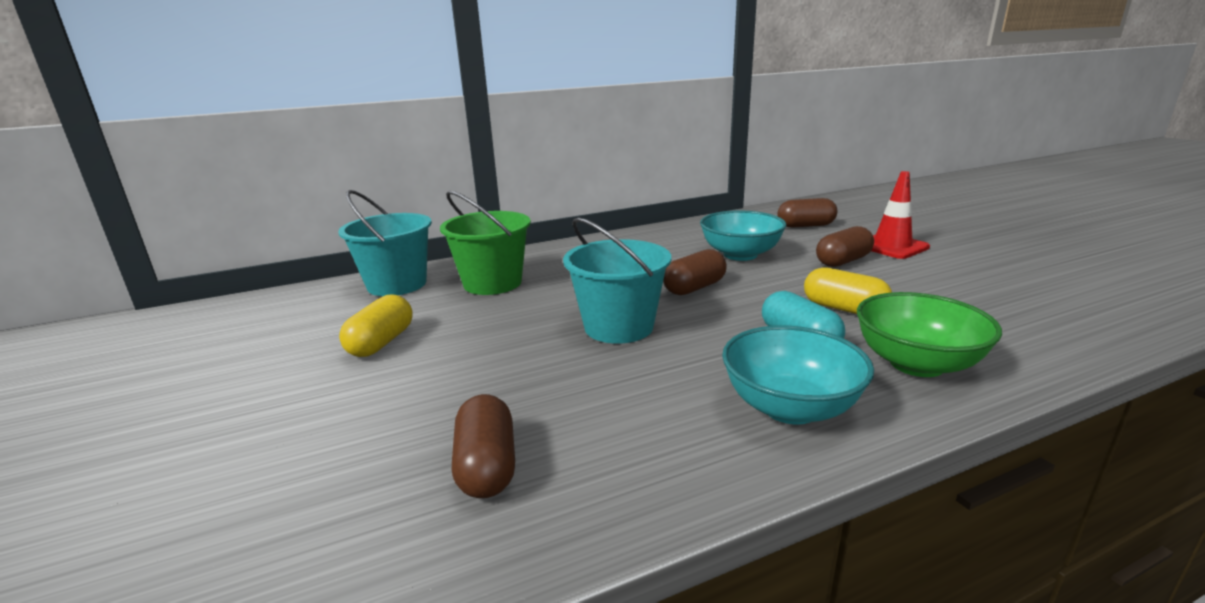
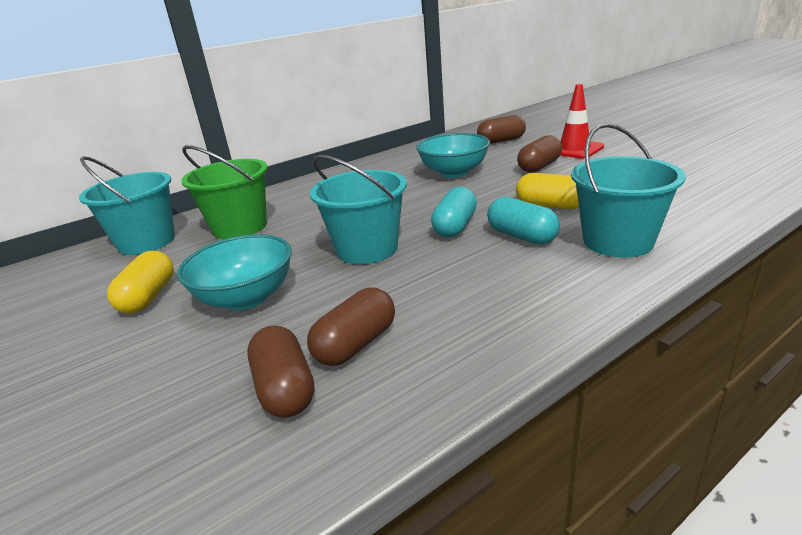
camera: 10 degrees left, 5 degrees up
(694, 288) = (423, 206): brown capsule -> brown capsule (356, 344)
(724, 317) = (455, 226): none -> turquoise capsule
(790, 407) = (529, 293): turquoise bowl -> turquoise bowl (246, 298)
(916, 364) = (618, 241): green bowl -> turquoise bucket

